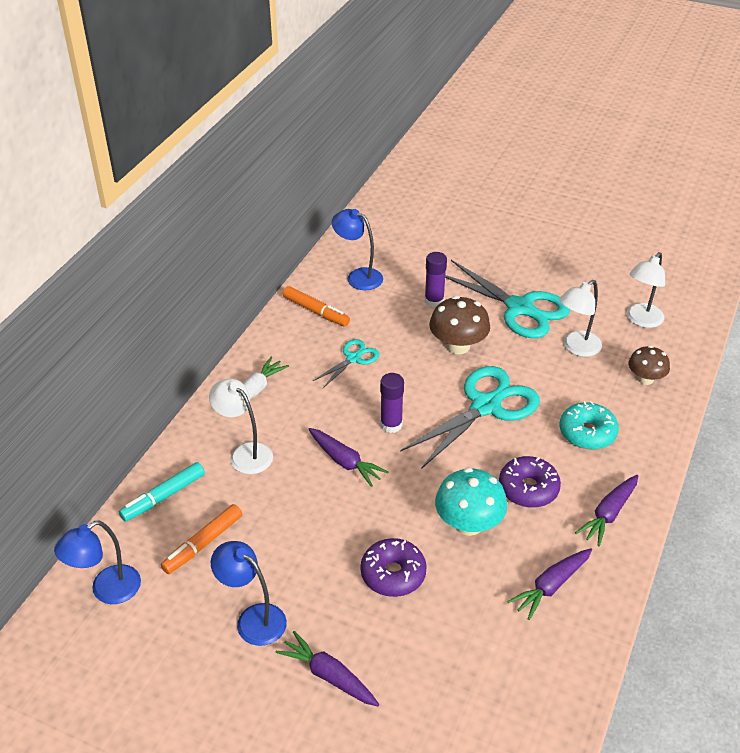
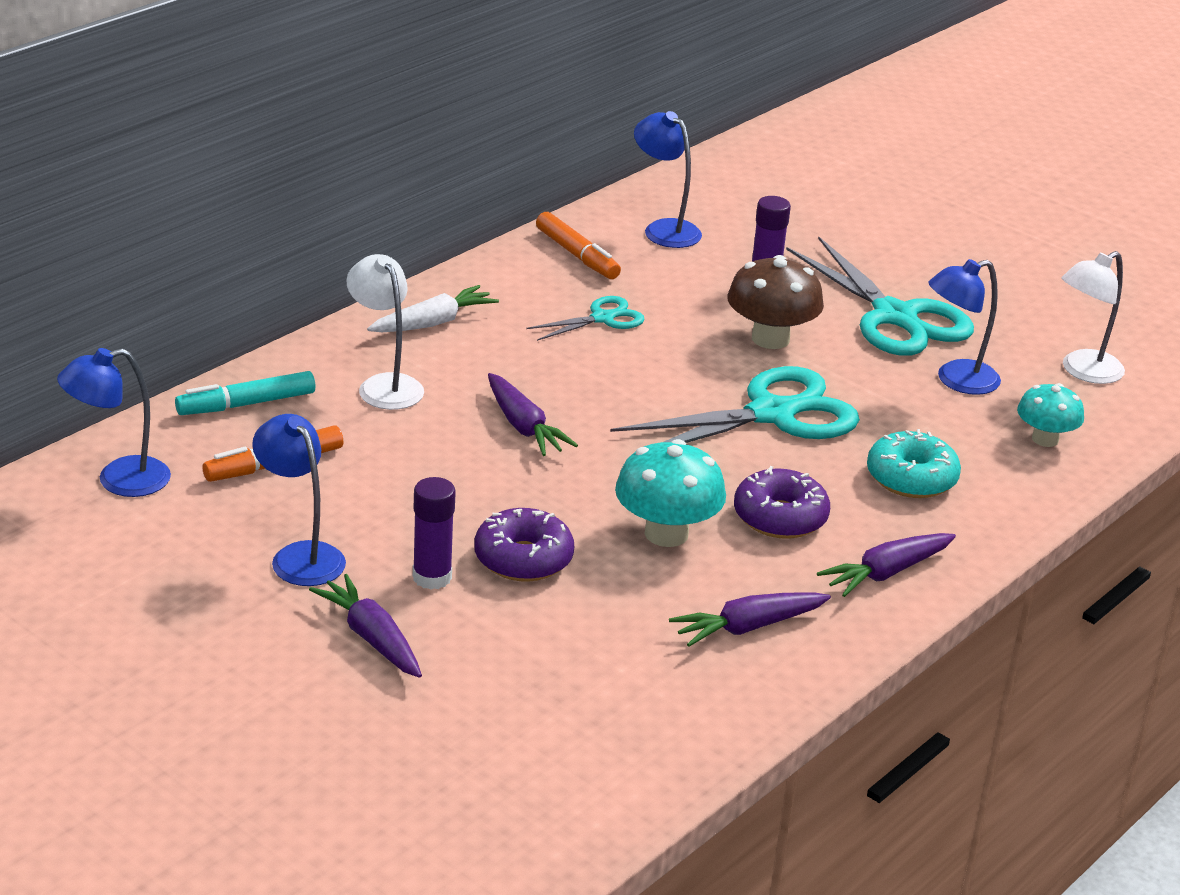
camera: 15 degrees right, 10 degrees down
(391, 425) = (615, 402): purple glue stick -> purple glue stick (432, 577)
(576, 348) = (956, 380): white lamp -> blue lamp
(645, 379) = (1045, 439): brown mushroom -> turquoise mushroom

